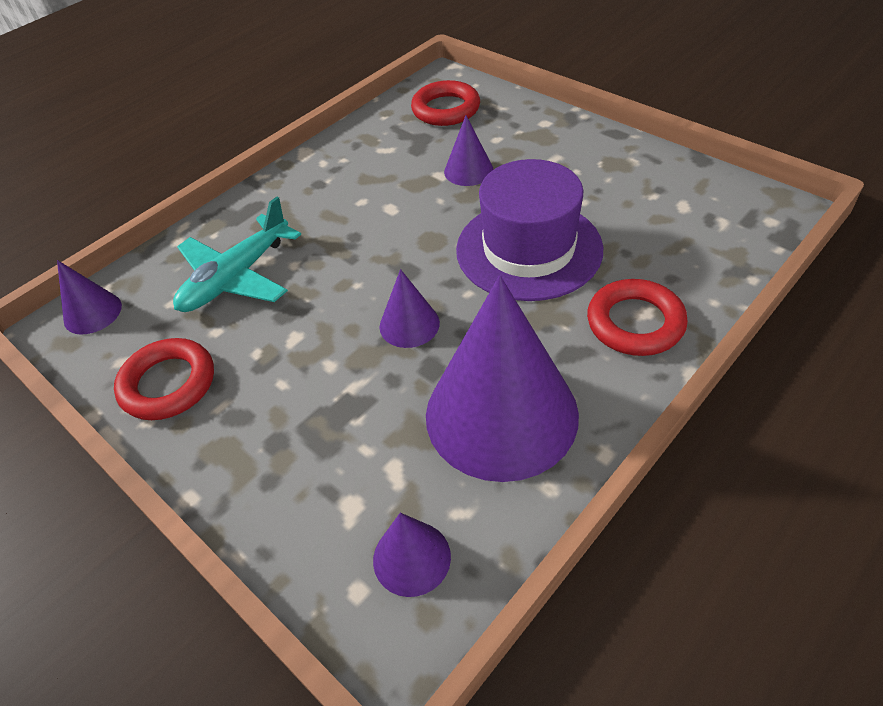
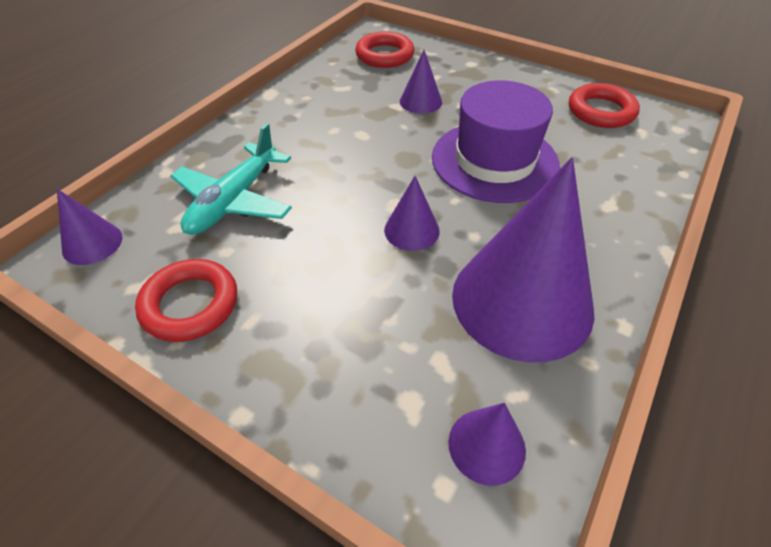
camera: 15 degrees left, 0 degrees up
(635, 323) = (606, 214): red ring -> red ring (601, 111)

